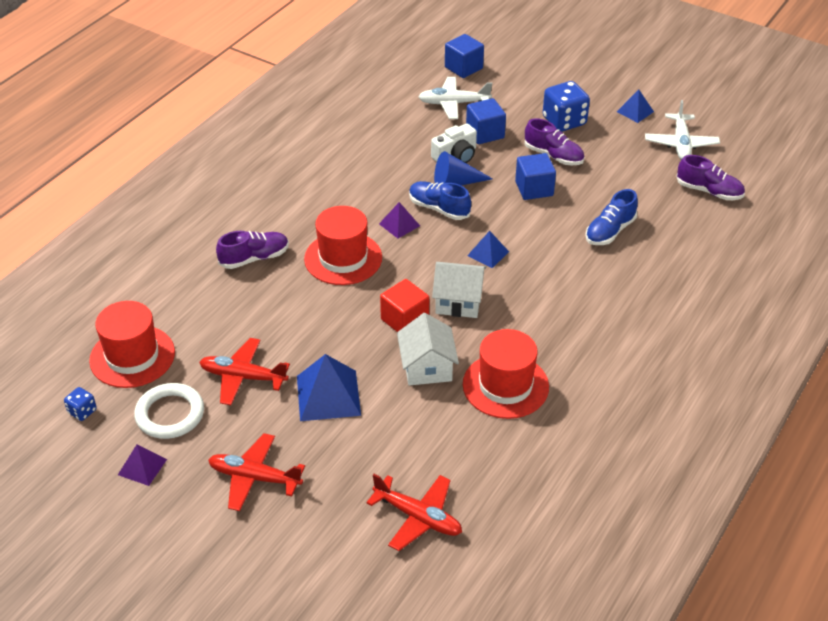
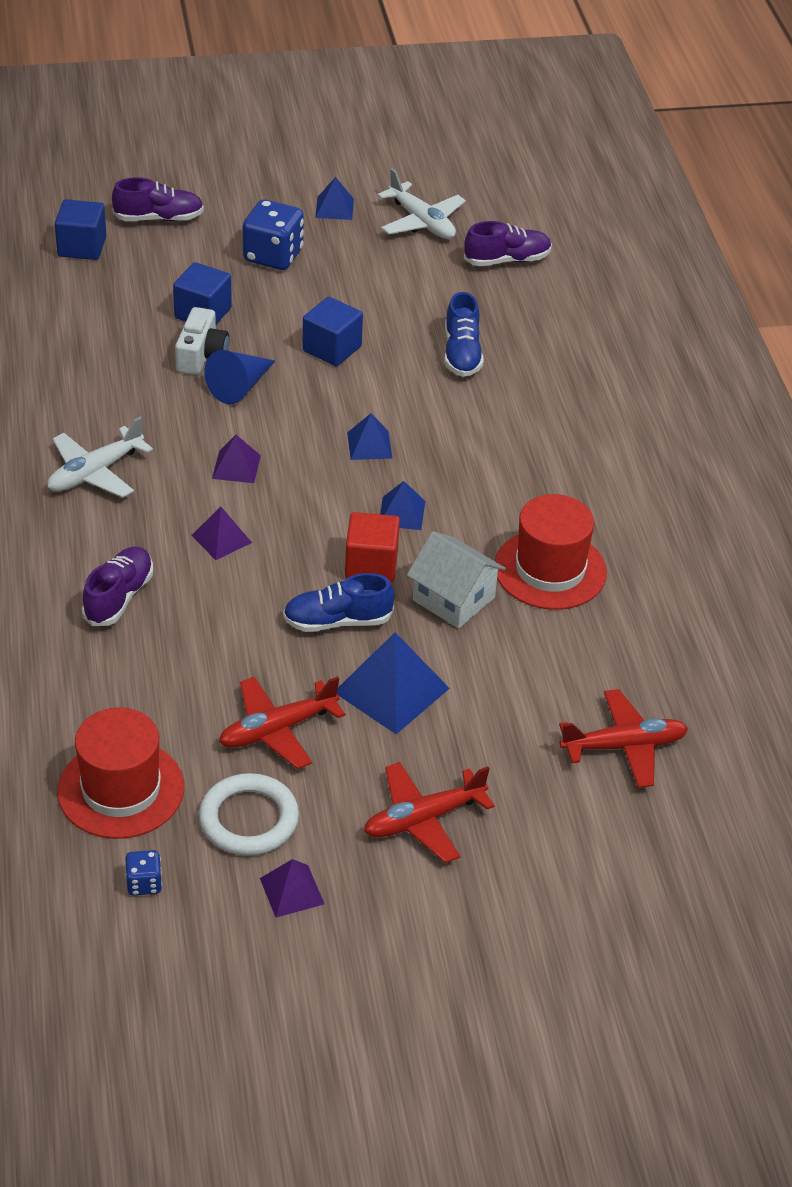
camera: 45 degrees left, 0 degrees up
(343, 258) = (221, 539): red hat -> purple pyramid
(439, 209) = (257, 425): blue shoe -> blue shoe (337, 621)
(453, 103) = (123, 296): white plane -> white plane (95, 473)
(458, 301) = (401, 513): white house -> blue pyramid
(553, 156) = (308, 301): purple shoe -> purple shoe (159, 218)

